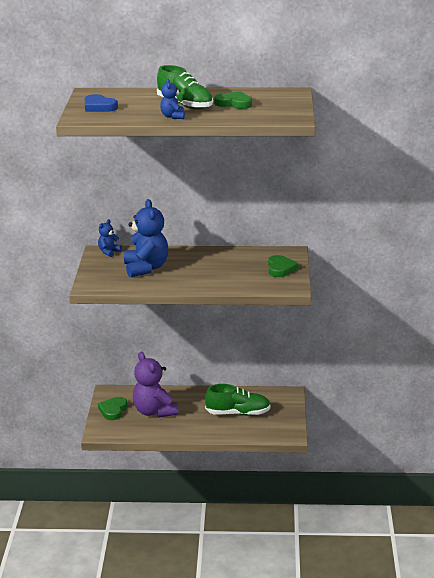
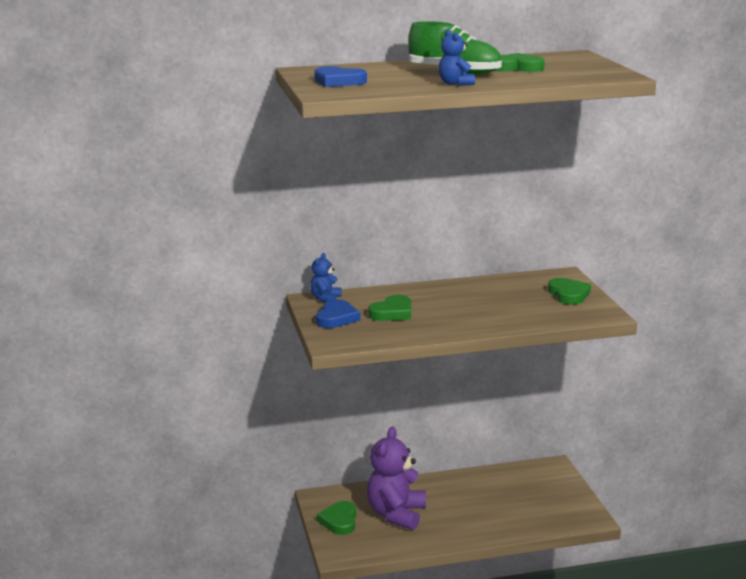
camera: 15 degrees left, 5 degrees down
(105, 268) = (336, 318): none -> blue heart
(146, 268) = (392, 313): blue teddy bear -> green heart
(154, 411) = (396, 514): purple teddy bear -> purple teddy bear turned 60 degrees clockwise
(238, 413) = (506, 500): green shoe -> none

